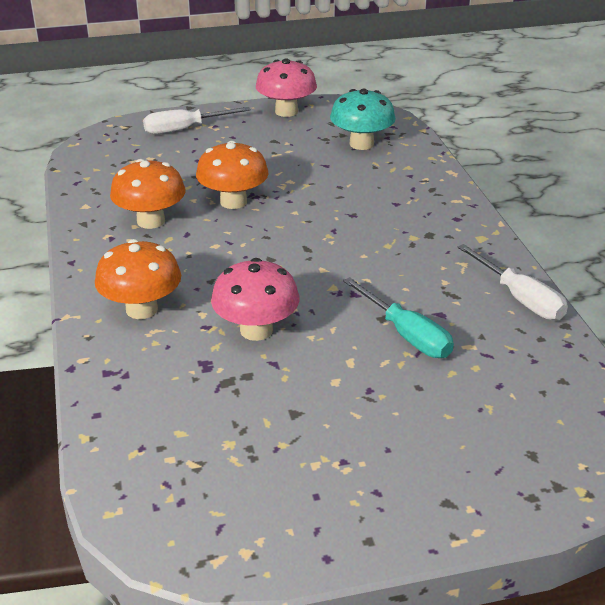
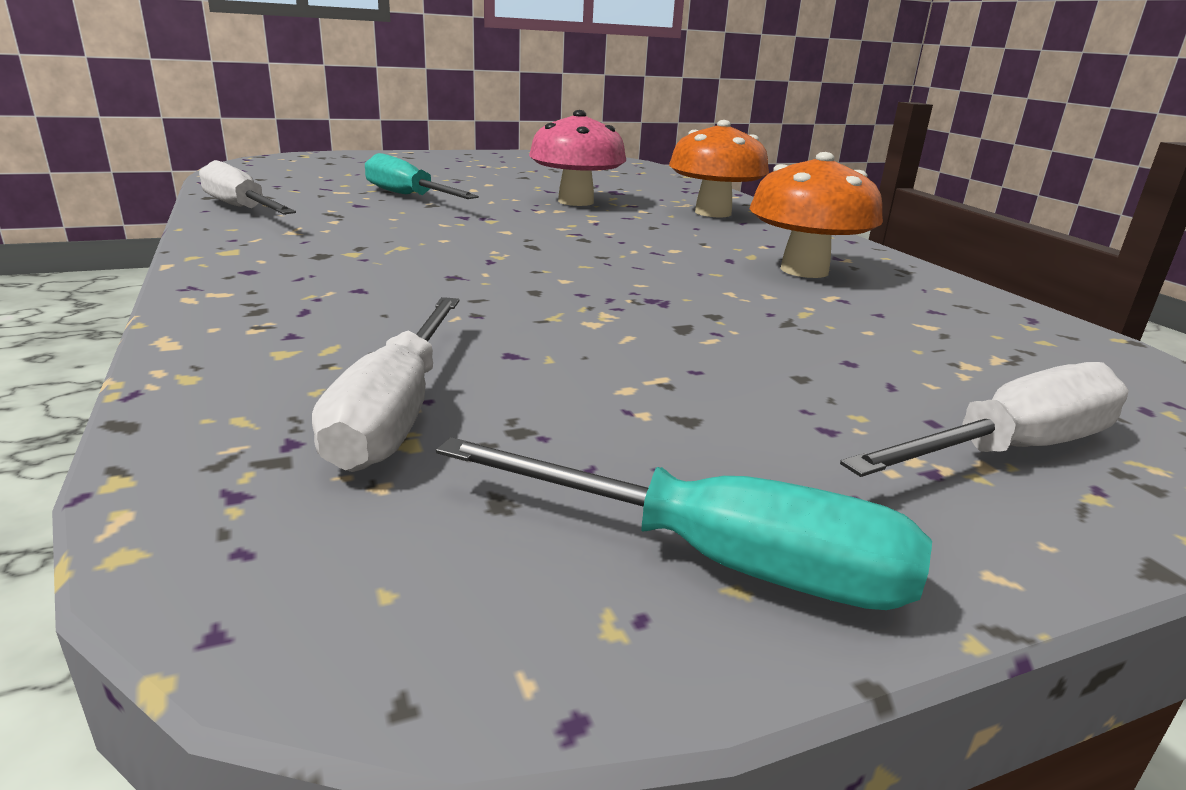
camera: 170 degrees right, 10 degrees down
(233, 202) = (689, 291): orange mushroom -> none
(286, 111) = (716, 560): pink mushroom -> turquoise screwdriver
(361, 144) = (396, 412): turquoise mushroom -> white screwdriver

